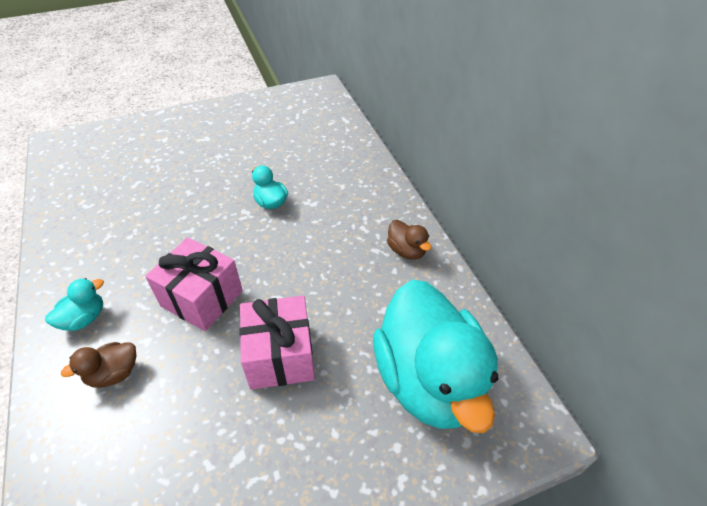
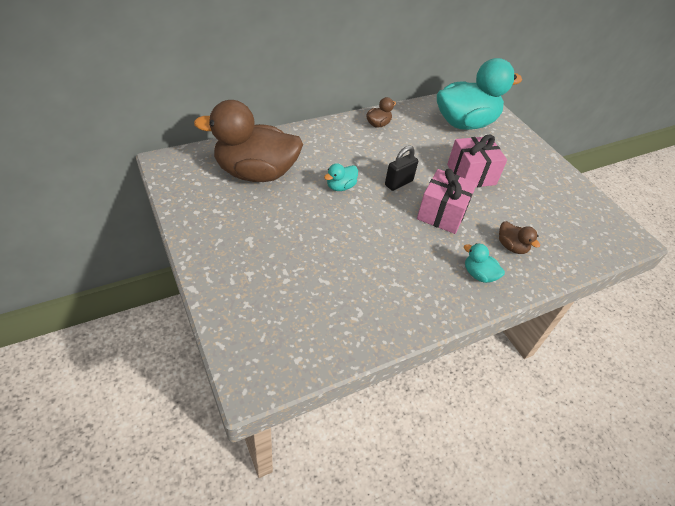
camera: 100 degrees left, 0 degrees up
(271, 258) = (398, 183): none -> black padlock
(301, 140) = (256, 173): none -> brown duck

